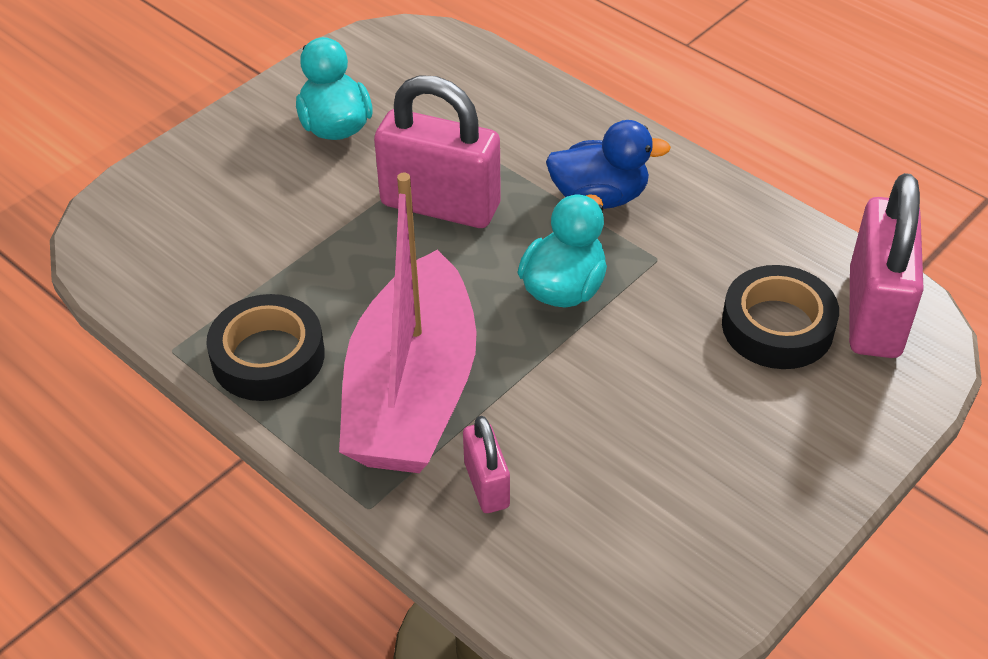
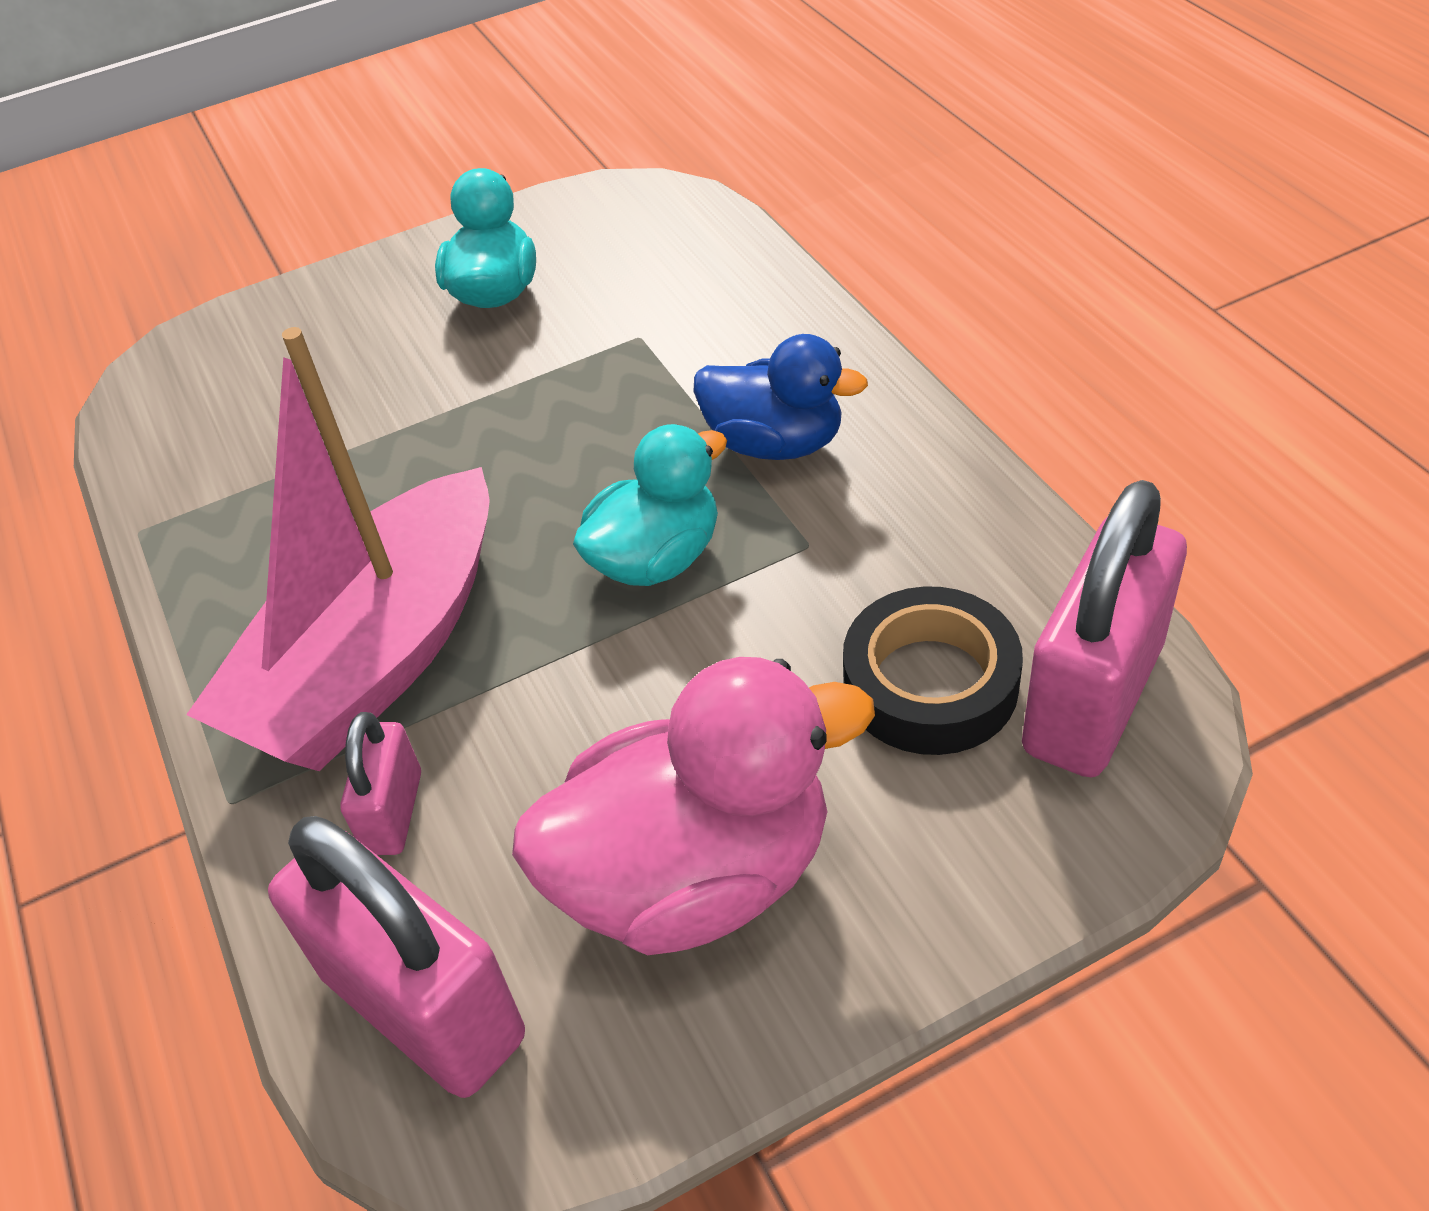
camera: 25 degrees right, 0 degrees up
(268, 356) = (238, 566): black tape -> none
(440, 205) = (562, 414): pink padlock -> pink padlock (423, 1006)
(699, 470) = (695, 875): none -> pink duck

